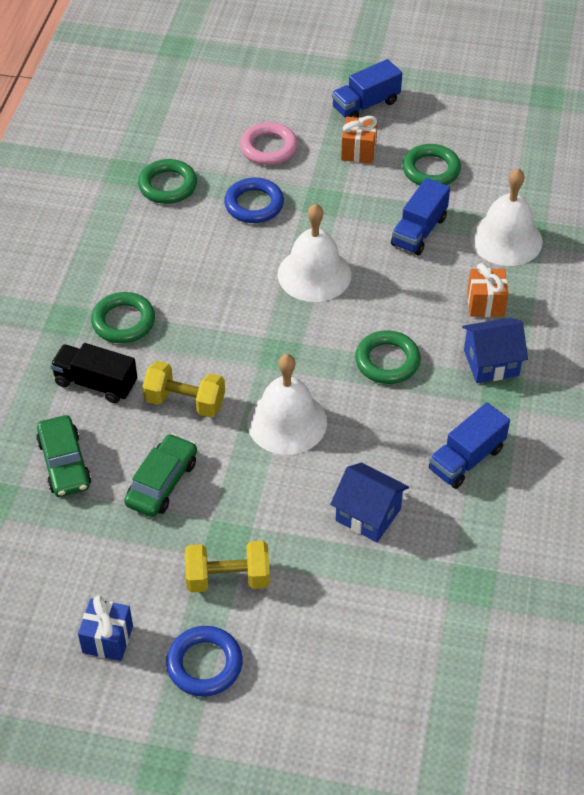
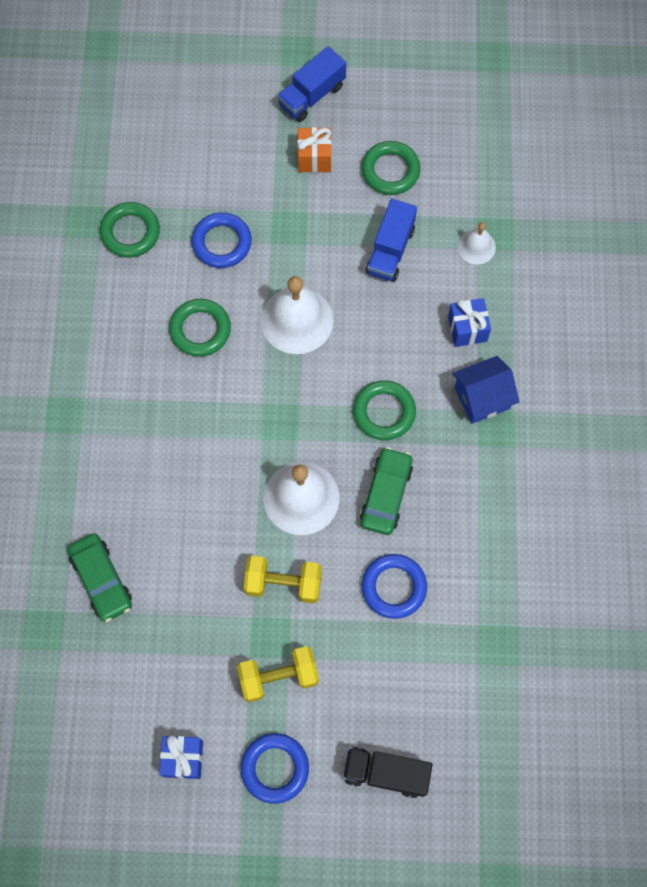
camera: 10 degrees left, 20 degrees up
(96, 383) = (111, 484): black truck -> black truck (385, 773)
(123, 321) = (122, 407): green ring -> green ring (200, 330)
(162, 482) = (197, 585): green car -> green car (386, 494)
(185, 402) = (201, 491): yellow dumbbell -> yellow dumbbell (283, 583)
(268, 148) = (223, 167): pink ring -> none
(368, 515) = (393, 587): blue house -> blue ring
(466, 459) = (474, 511): blue truck -> none
(485, 304) = (467, 329): orange gift -> blue gift
(506, 239) = (476, 247): white bell -> white bell, size x0.53

